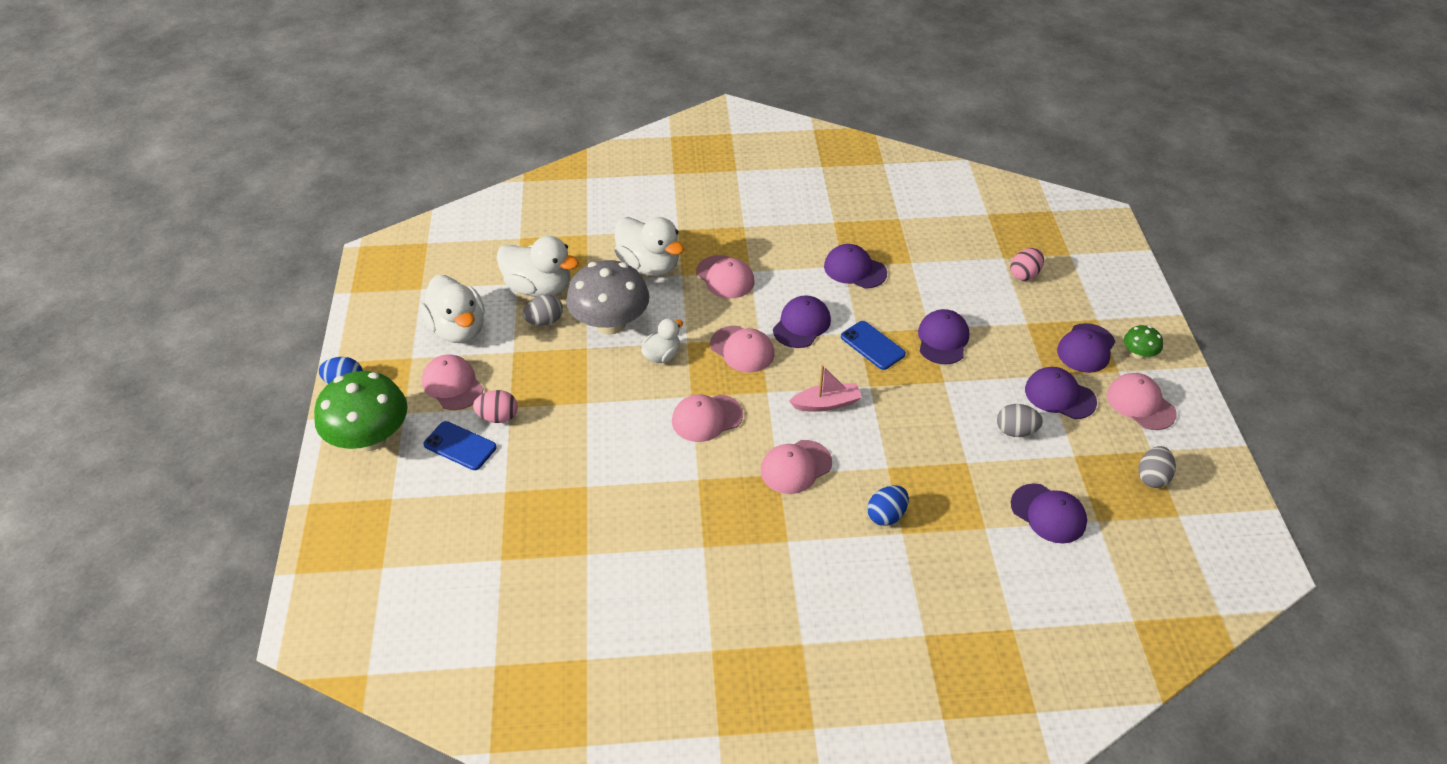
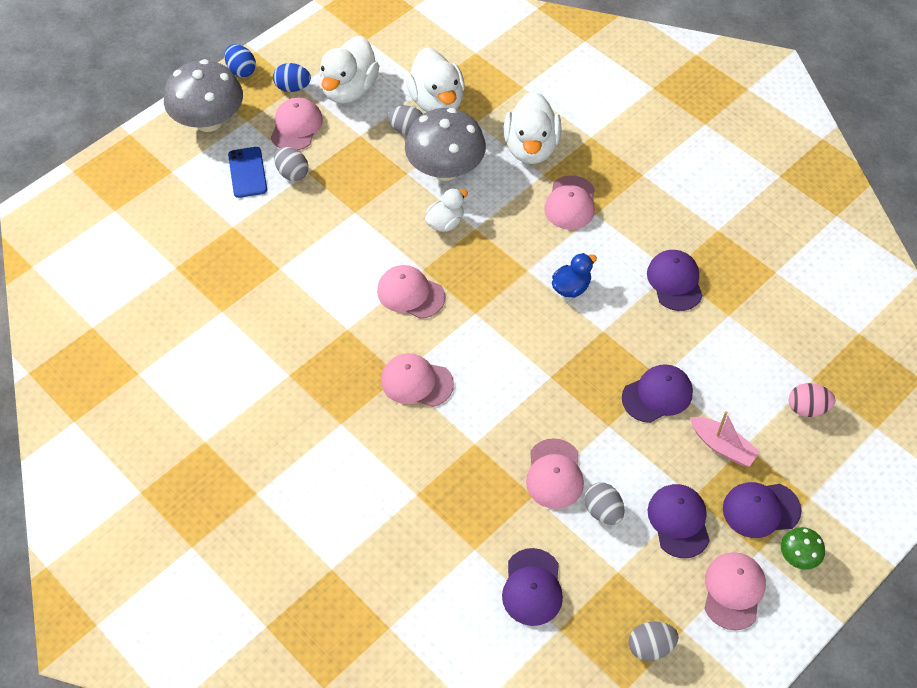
camera: 50 degrees right, 10 degrees up
(370, 438) = (209, 121): green mushroom -> grey mushroom
(498, 417) = (292, 173): pink egg -> grey egg
(662, 355) = (445, 223): white duck -> white duck turned 45 degrees counterclockwise
(742, 349) = (503, 267): pink cap -> pink cap (554, 474)
(801, 324) = (571, 287): purple cap -> blue duck
(826, 403) = (501, 360): pink boat -> pink boat (722, 446)
(872, 345) = (598, 350): blue phone -> none
(886, 515) = (424, 473): blue egg -> blue egg (293, 87)

